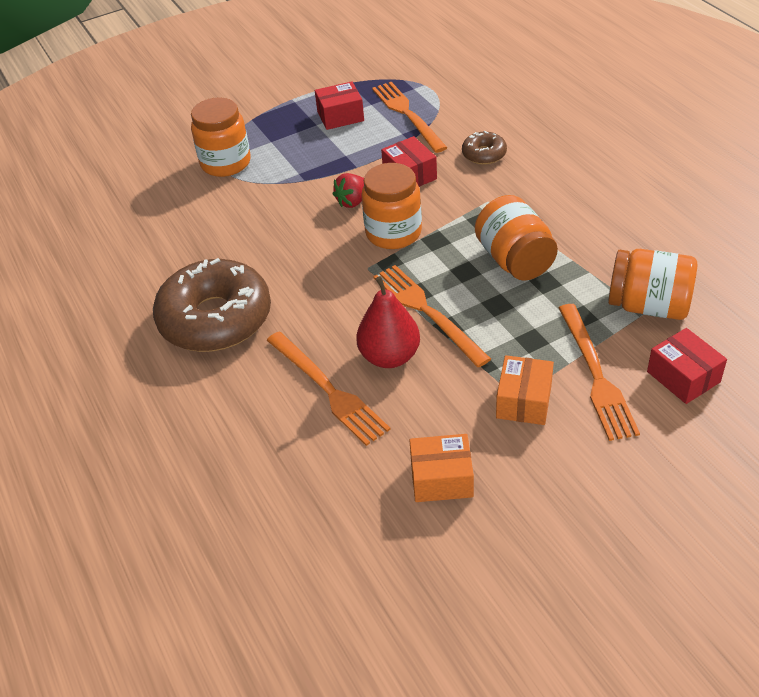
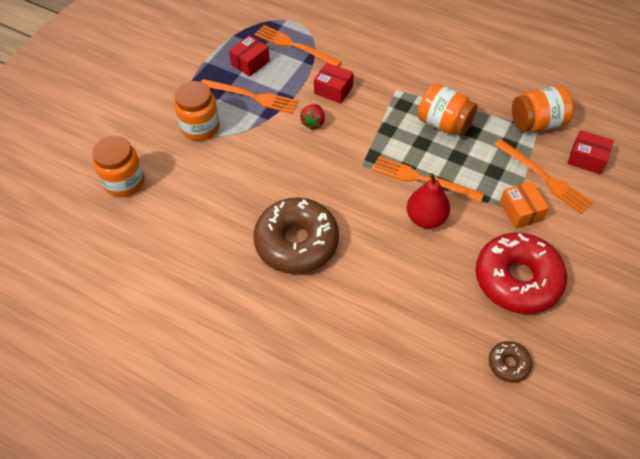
camera: 35 degrees left, 10 degrees up
(328, 390) = (408, 257): orange fork -> orange fork (252, 96)
(393, 233) = (358, 134): orange jar -> orange jar (124, 182)
(441, 478) = (517, 279): orange box -> red donut
(484, 154) = (367, 58): brown donut -> brown donut (508, 364)

